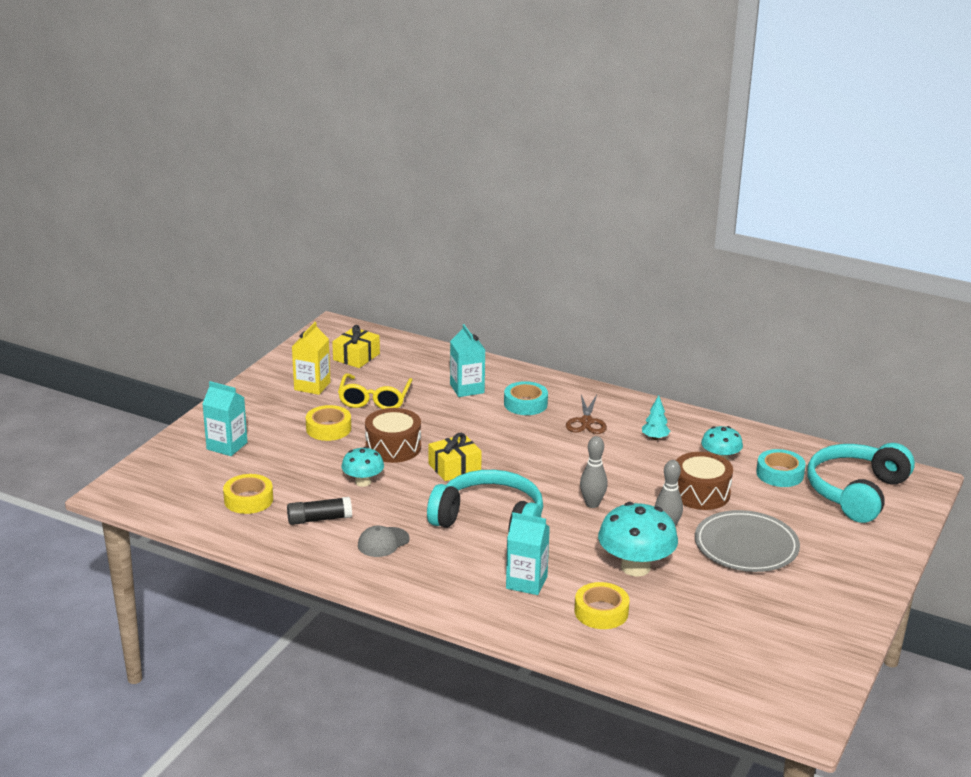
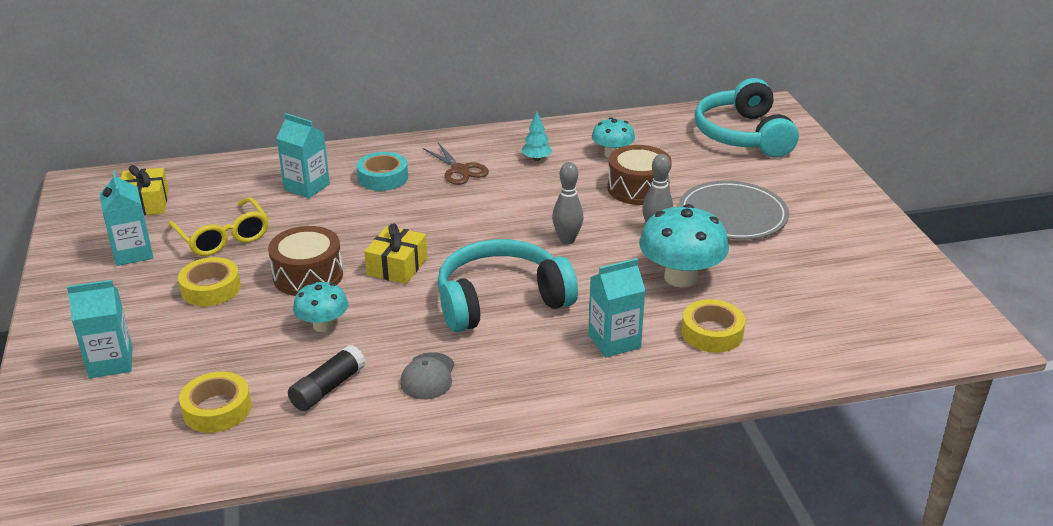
camera: 40 degrees left, 5 degrees up
(312, 386) = (133, 253): yellow carton -> turquoise carton
(780, 474) = (671, 145): turquoise tape -> none

